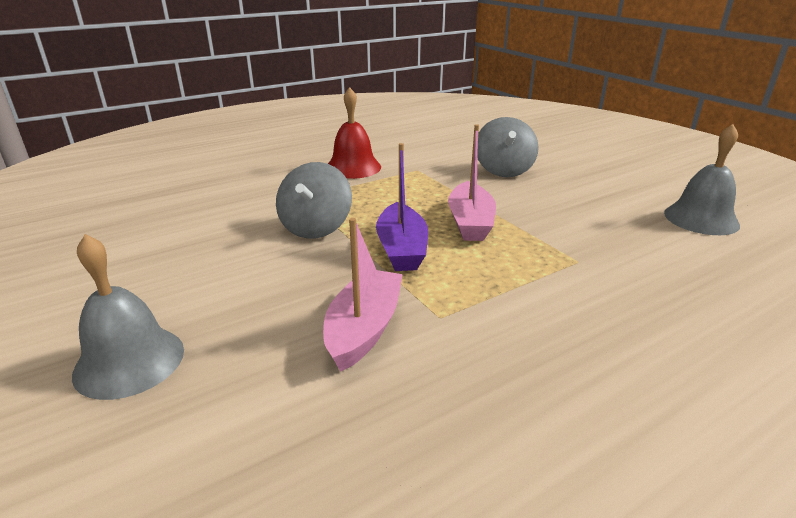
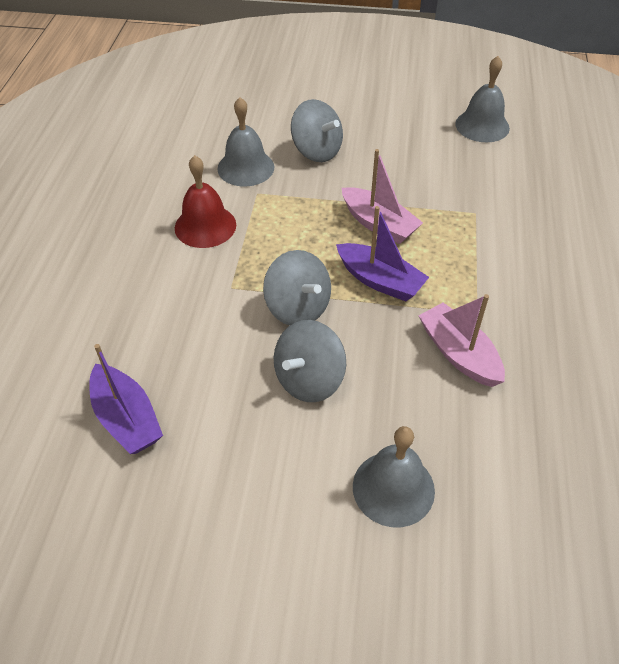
camera: 50 degrees left, 20 degrees up
(127, 213) = (127, 419): none -> purple boat
(237, 263) = (309, 379): none -> grey spinning top
(436, 157) = (245, 167): none -> grey bell

